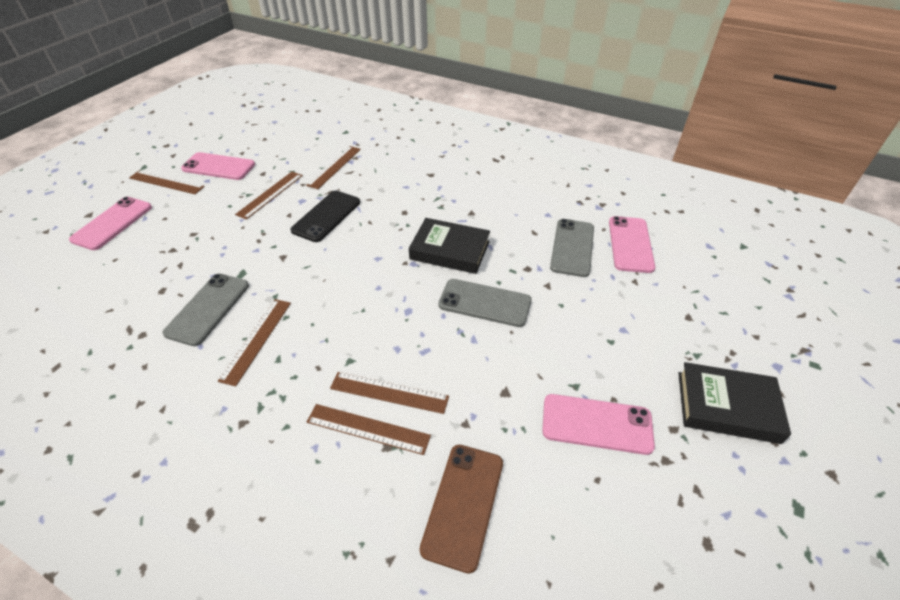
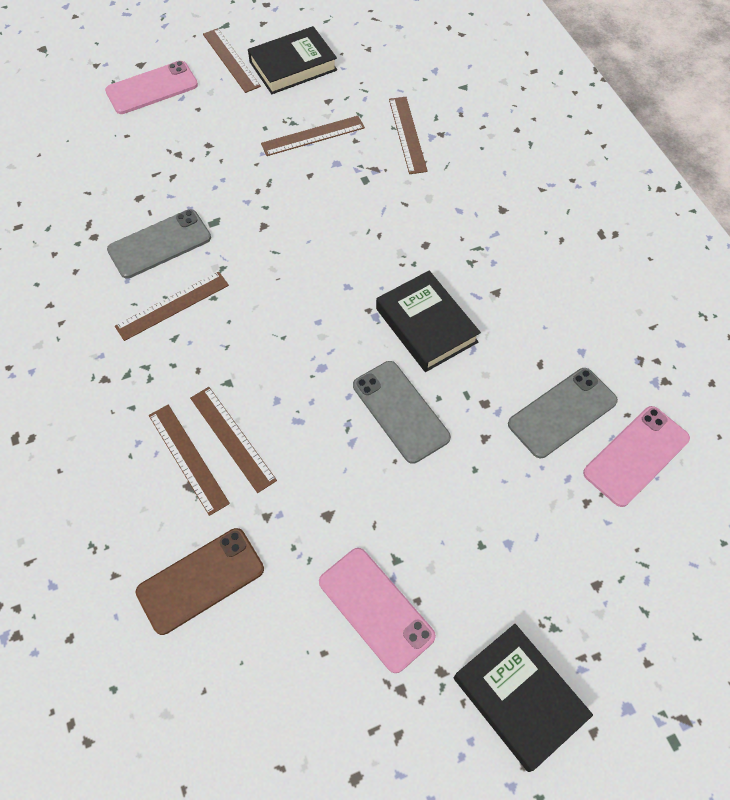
camera: 40 degrees right, 15 degrees up
(218, 167) = (293, 66): pink phone -> black book
(326, 216) = (343, 200): black phone -> none
(334, 167) = (407, 134): brown ruler -> brown ruler turned 75 degrees counterclockwise

